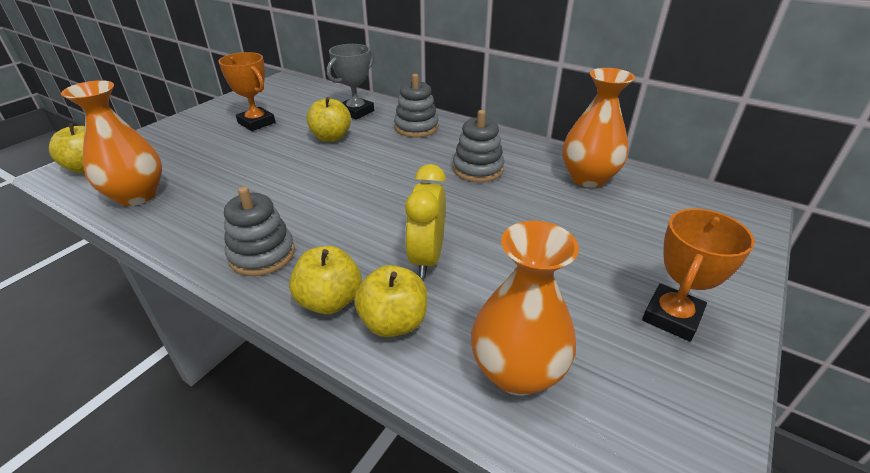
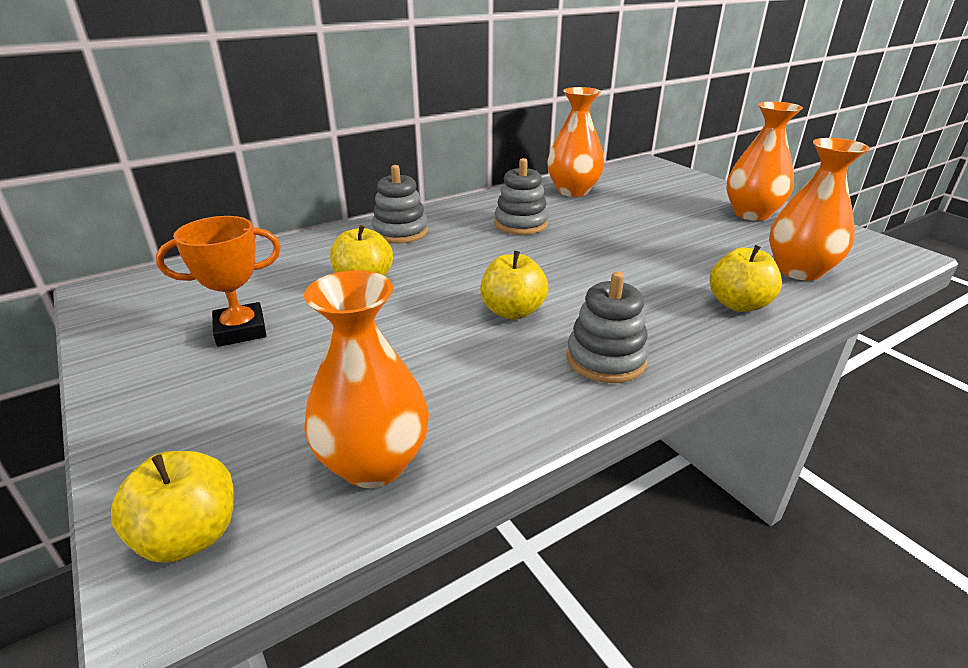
camera: 65 degrees left, 5 degrees down
(329, 301) = (701, 329): yellow apple -> yellow apple (512, 312)
(356, 112) = (310, 256): grey trophy -> none
(426, 258) = (654, 274): yellow clock -> none
(671, 316) = (751, 214): orange trophy -> orange vase

